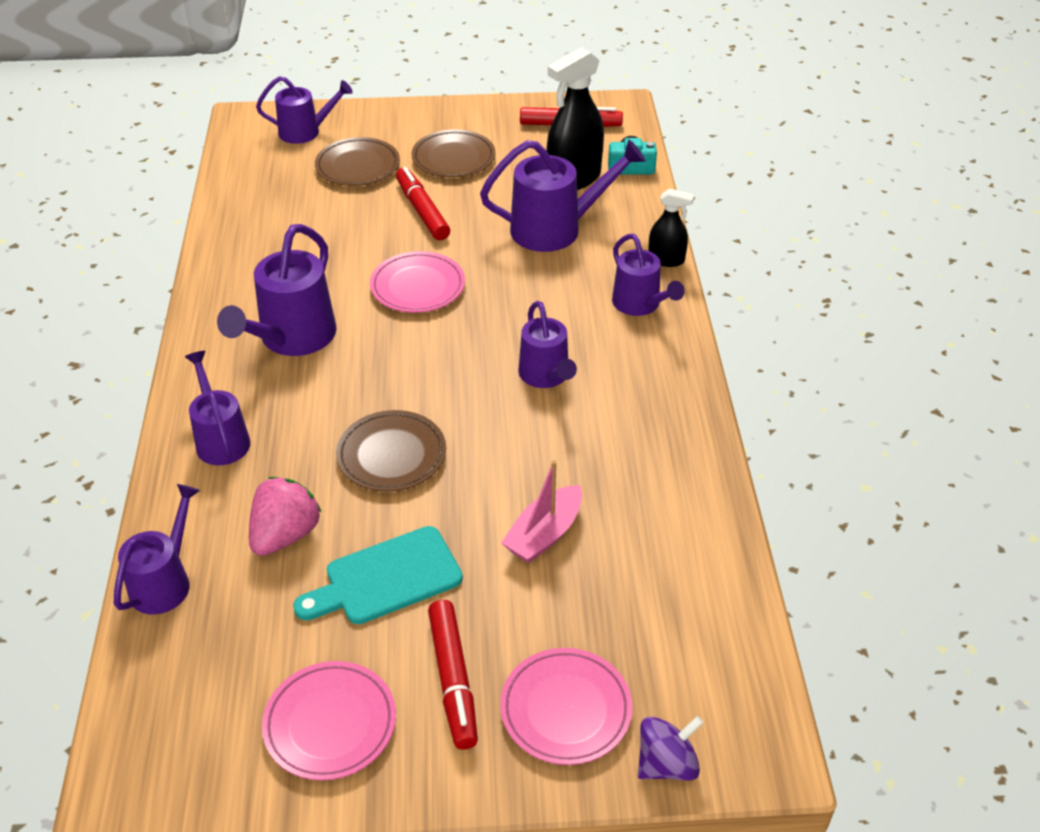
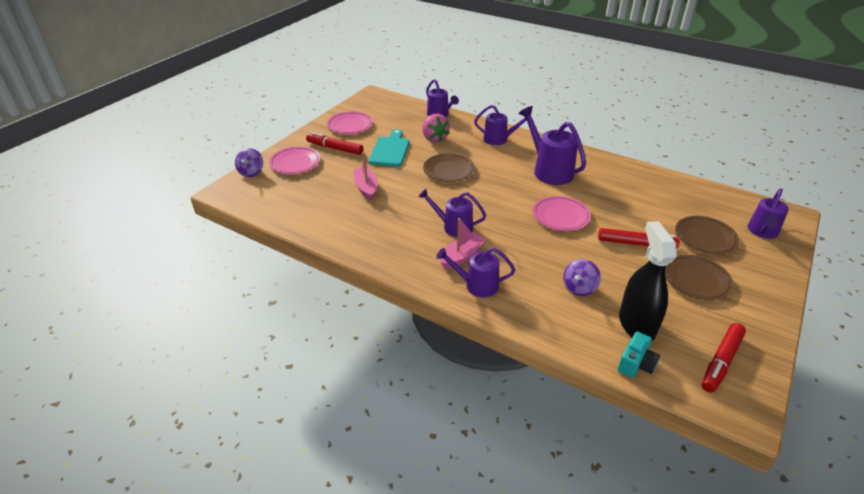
camera: 125 degrees right, 5 degrees down
(556, 229) = (579, 288): purple watering can -> purple spinning top
(601, 339) = (462, 256): none -> pink boat
(666, 260) = (509, 319): black spray bottle -> none

